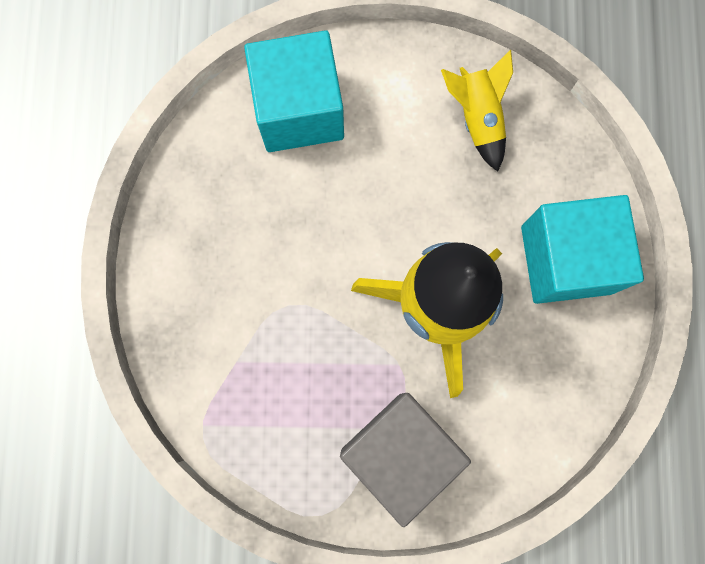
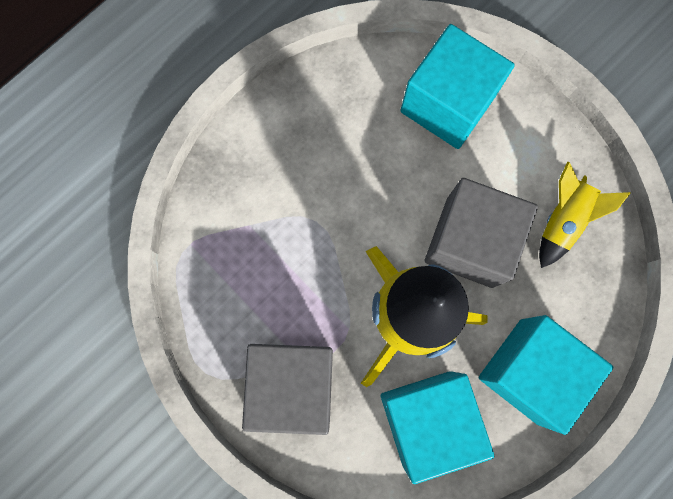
camera: 45 degrees right, 0 degrees up
(424, 203) = (469, 242): none -> grey cube
(528, 373) = (427, 419): none -> turquoise cube

